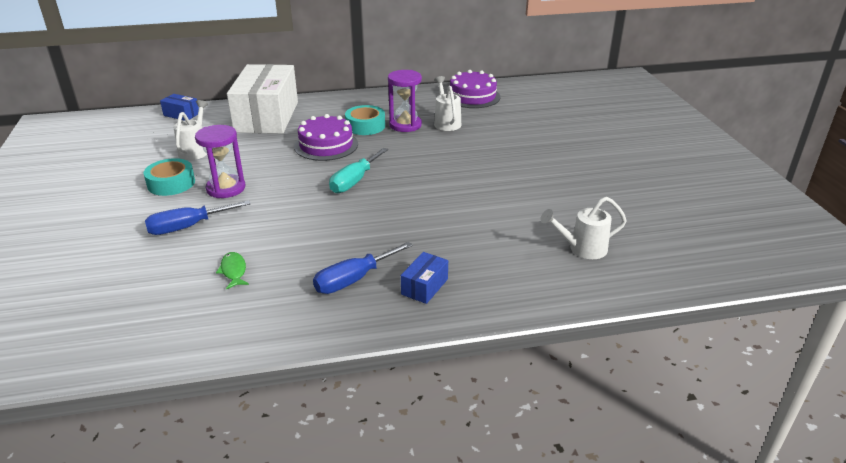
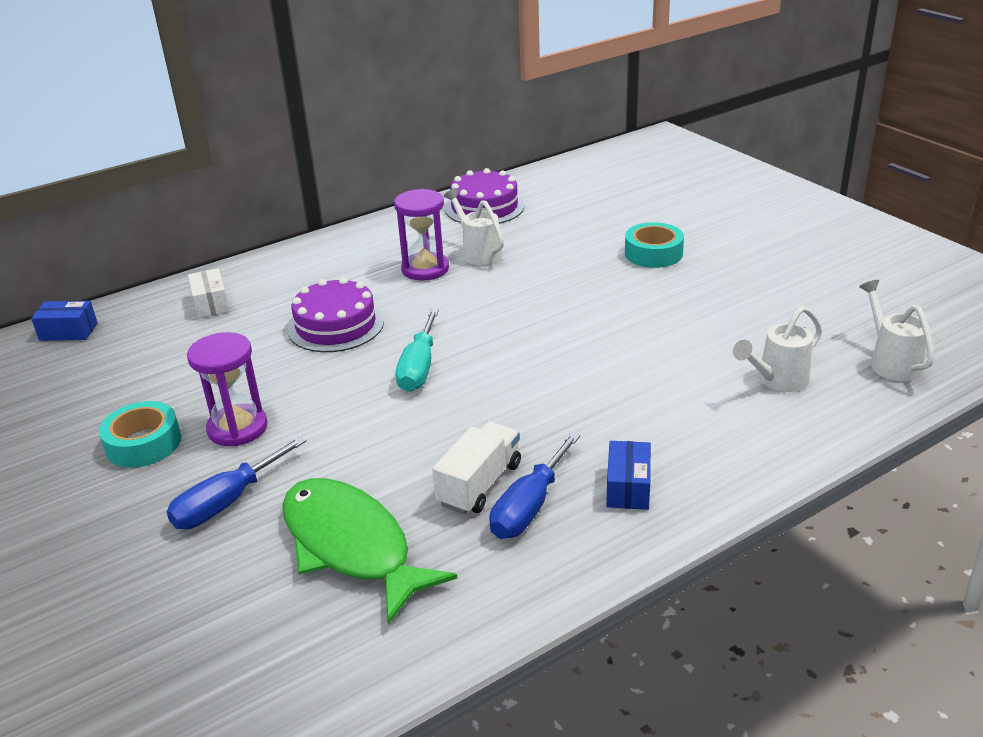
camera: 20 degrees left, 0 degrees up
(195, 150) = (139, 382): white watering can -> white watering can (891, 362)
(233, 271) = (351, 546): green fish -> green fish, size x2.49
(267, 117) = (211, 304): white box -> white box, size x0.40
(335, 258) = (479, 484): none -> white truck
(365, 126) = (370, 283): turquoise tape -> turquoise tape (653, 253)

